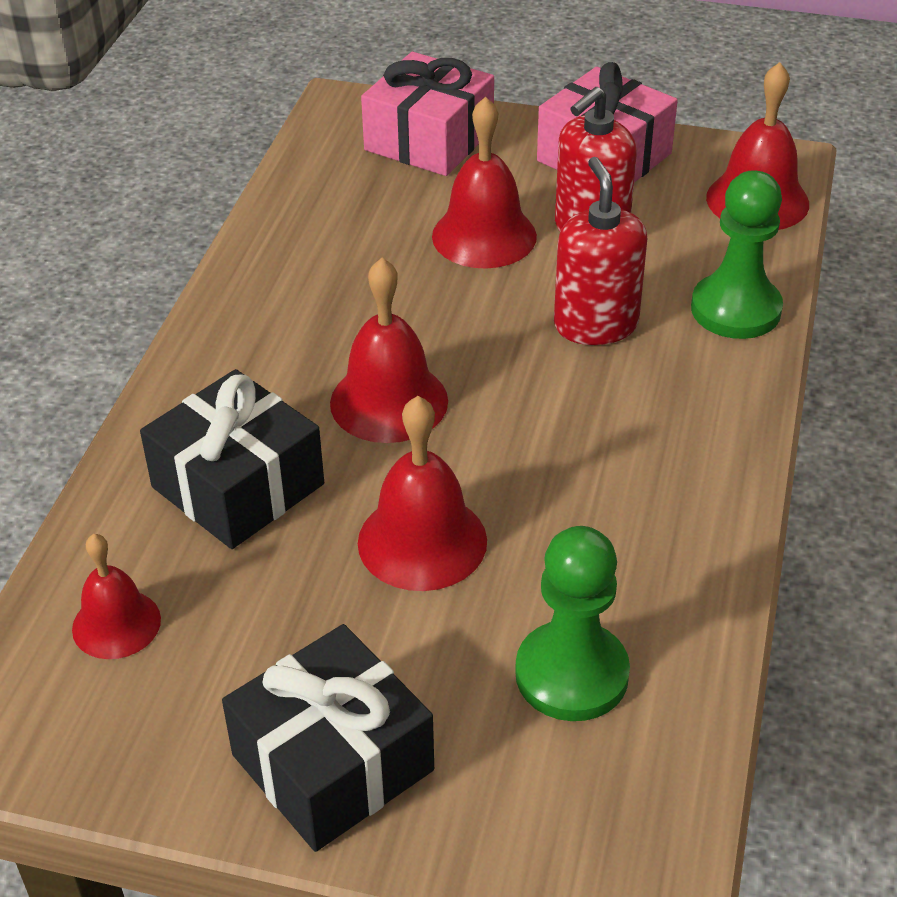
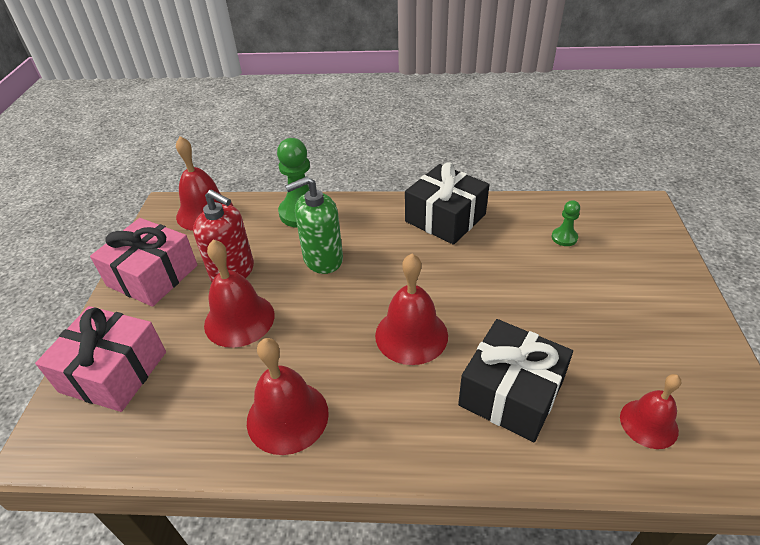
camera: 100 degrees left, 0 degrees up
(332, 762) = (664, 304): black gift -> black gift (445, 218)
(422, 541) = (513, 299): red bell -> red bell (287, 416)
(571, 674) = (564, 238): green pawn -> green pawn, size x0.50
(596, 325) = (323, 259): red soap dispenser -> green soap dispenser

